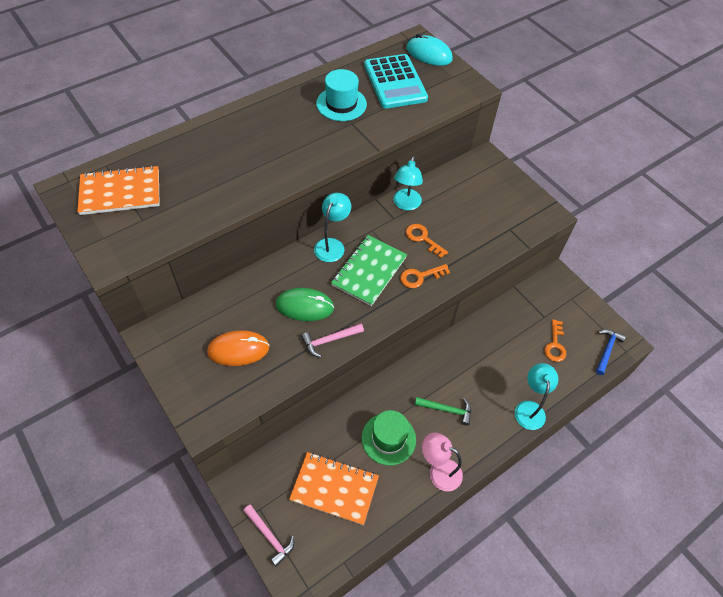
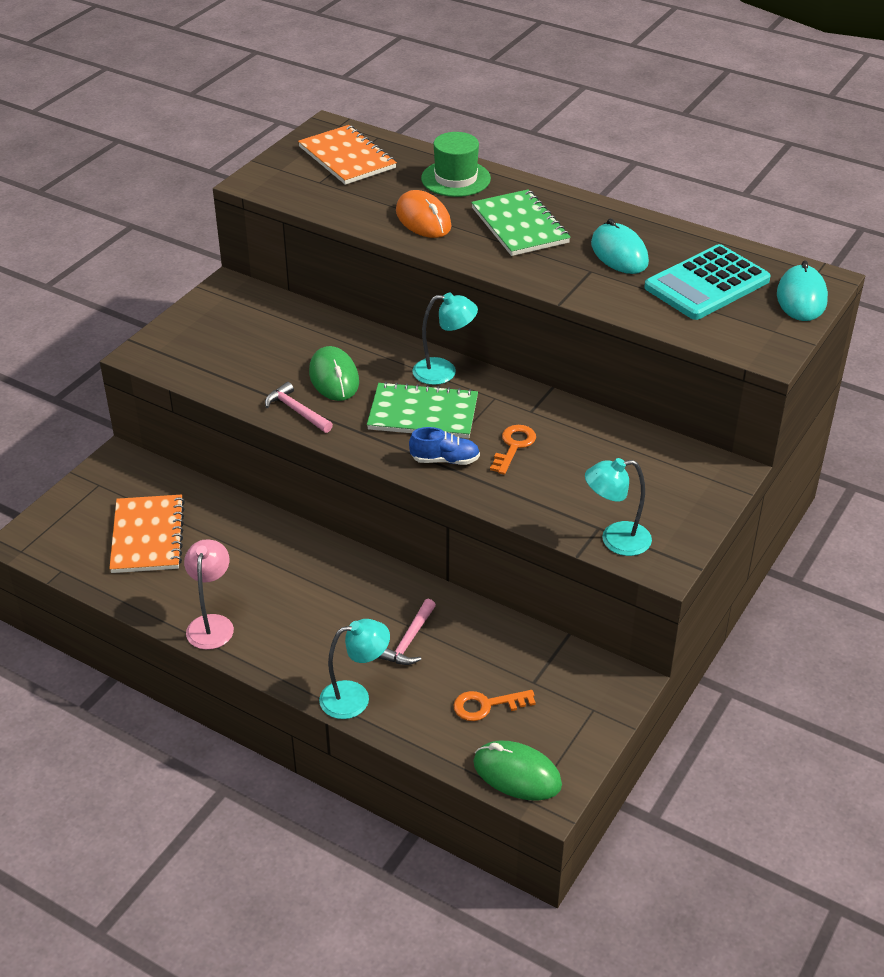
camera: 70 degrees right, 15 degrees down
(238, 350) = (244, 349): orange mouse -> orange mouse (423, 219)
(269, 536) = (69, 502): pink hammer -> pink hammer (409, 640)
(280, 135) = (520, 225): none -> green notebook
(341, 104) = (619, 253): turquoise hat -> turquoise mouse
(388, 438) = (236, 564): green hat -> green hat (455, 179)
(405, 204) = (564, 415): turquoise lamp -> turquoise lamp (615, 540)
(420, 277) = (445, 460): orange key -> blue shoe
(446, 410) = (307, 609): green hammer -> none
(607, 350) = (517, 774): blue hammer -> green mouse

